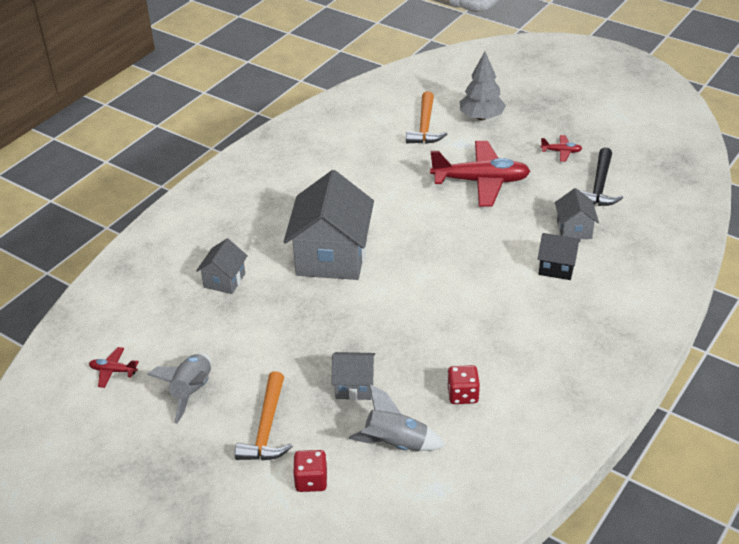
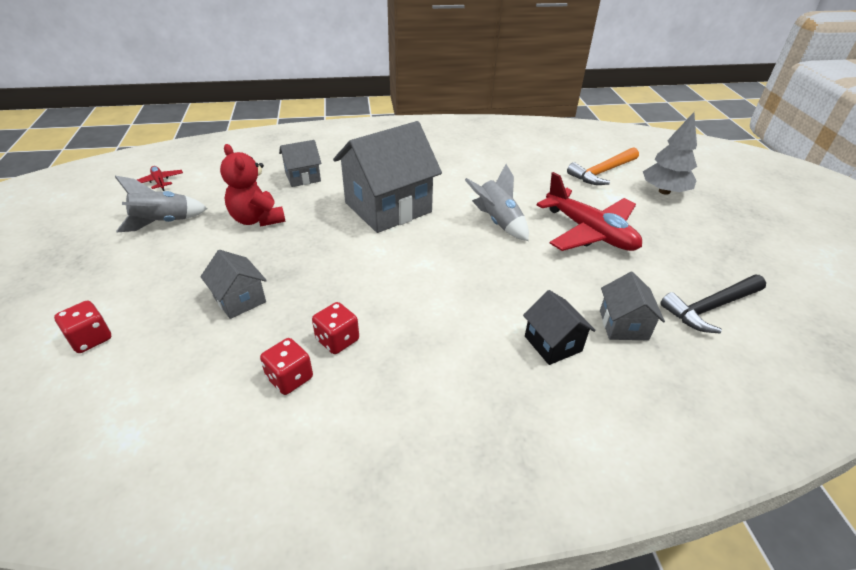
camera: 45 degrees right, 0 degrees up
(257, 334) = (257, 219): none -> red teddy bear
(267, 428) = (146, 279): orange hammer -> none
(395, 444) = (179, 368): grey rocket -> grey rocket (498, 222)
(451, 357) = (337, 340): none -> red dice
(561, 152) = (708, 256): red plane -> none
(574, 229) = (623, 325): grey house -> grey house turned 45 degrees counterclockwise

